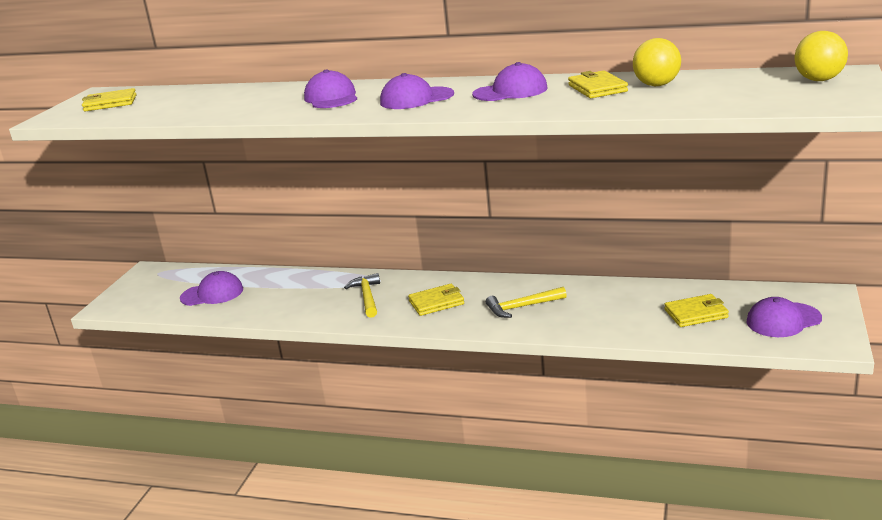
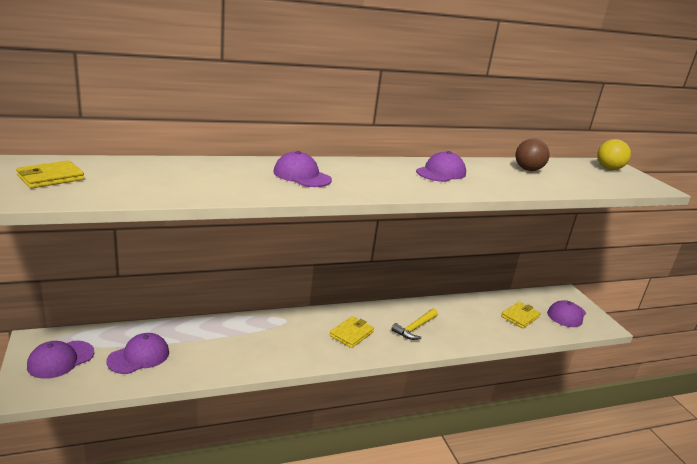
camera: 40 degrees left, 0 degrees up
(367, 297) = (291, 337): yellow hammer -> none
(416, 98) = (379, 178): purple cap -> purple cap (60, 359)
(597, 88) = (496, 171): yellow wallet -> none
(656, 85) = (528, 170): yellow ball -> brown ball

